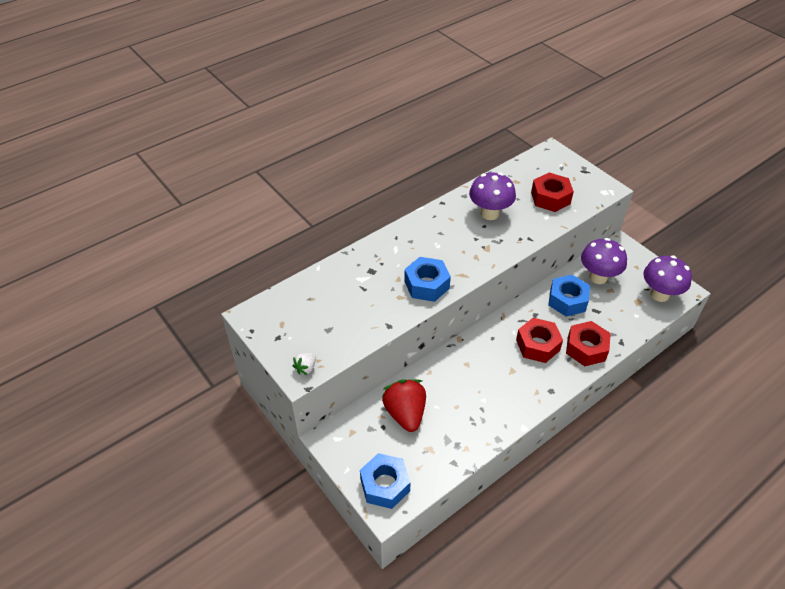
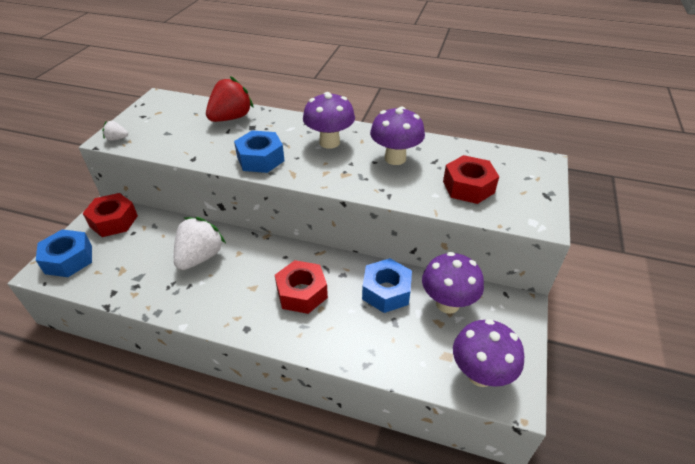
camera: 55 degrees right, 5 degrees down
(405, 413) = (154, 239): red strawberry -> red strawberry (231, 118)
(438, 236) = (329, 142): none -> purple mushroom
(453, 390) = (200, 257): none -> white strawberry
(586, 348) = (329, 335): red nut -> red nut (114, 221)

